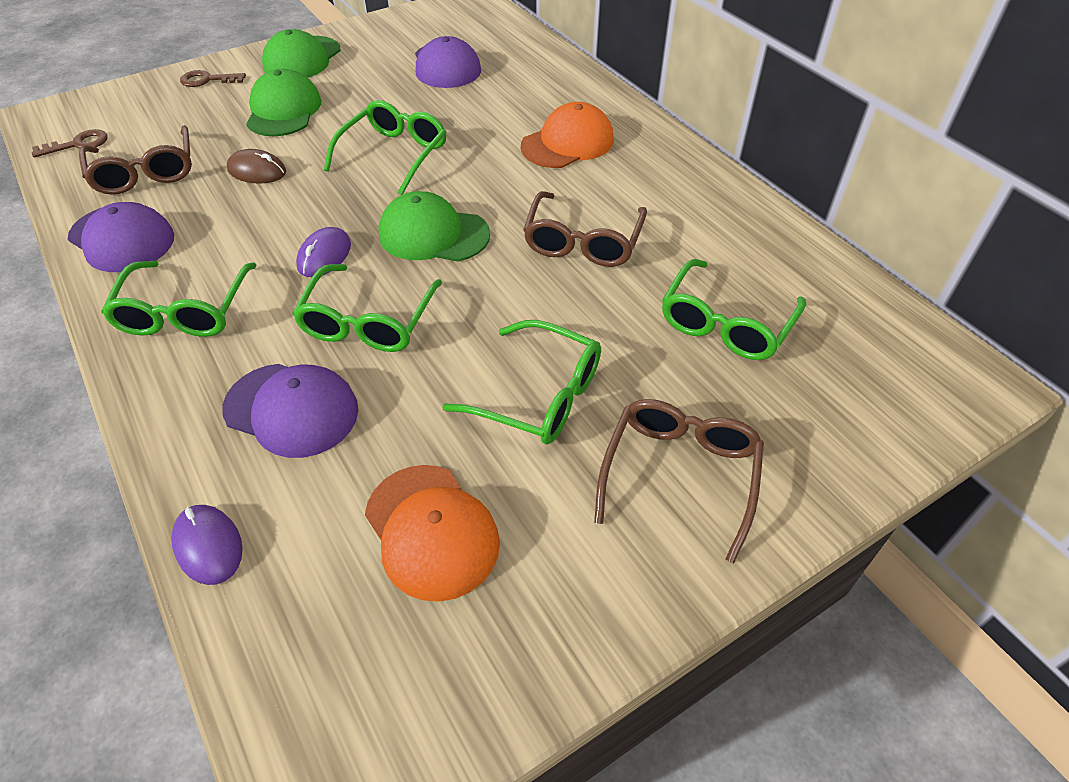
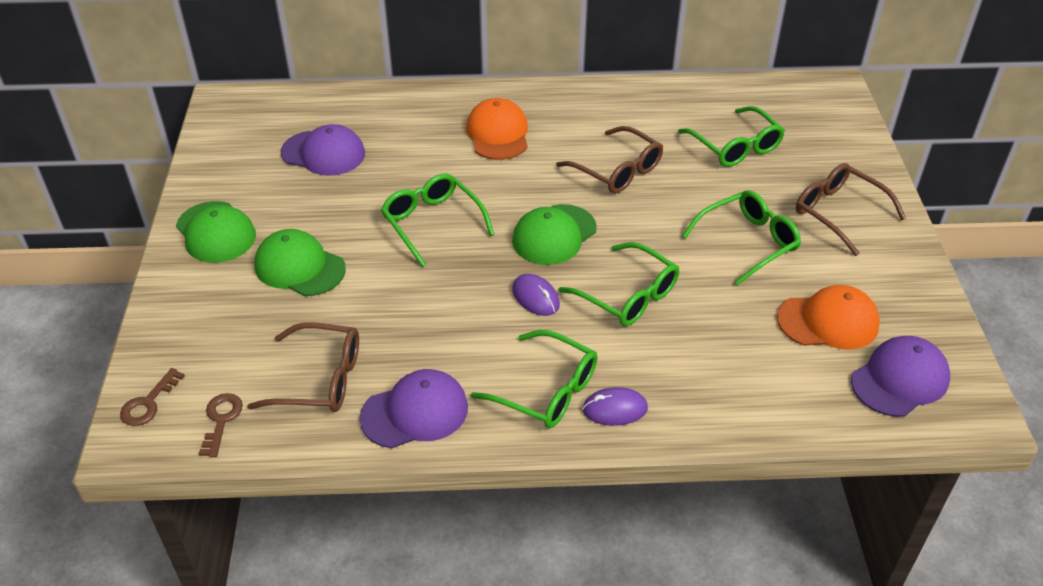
camera: 60 degrees left, 5 degrees down
(207, 80) = (188, 304): brown key -> brown key (148, 403)
(208, 546) = (789, 423): purple mouse -> purple mouse (615, 409)
(257, 171) = (384, 307): brown mouse -> none
(291, 410) = (692, 356): purple cap -> purple cap (899, 379)

